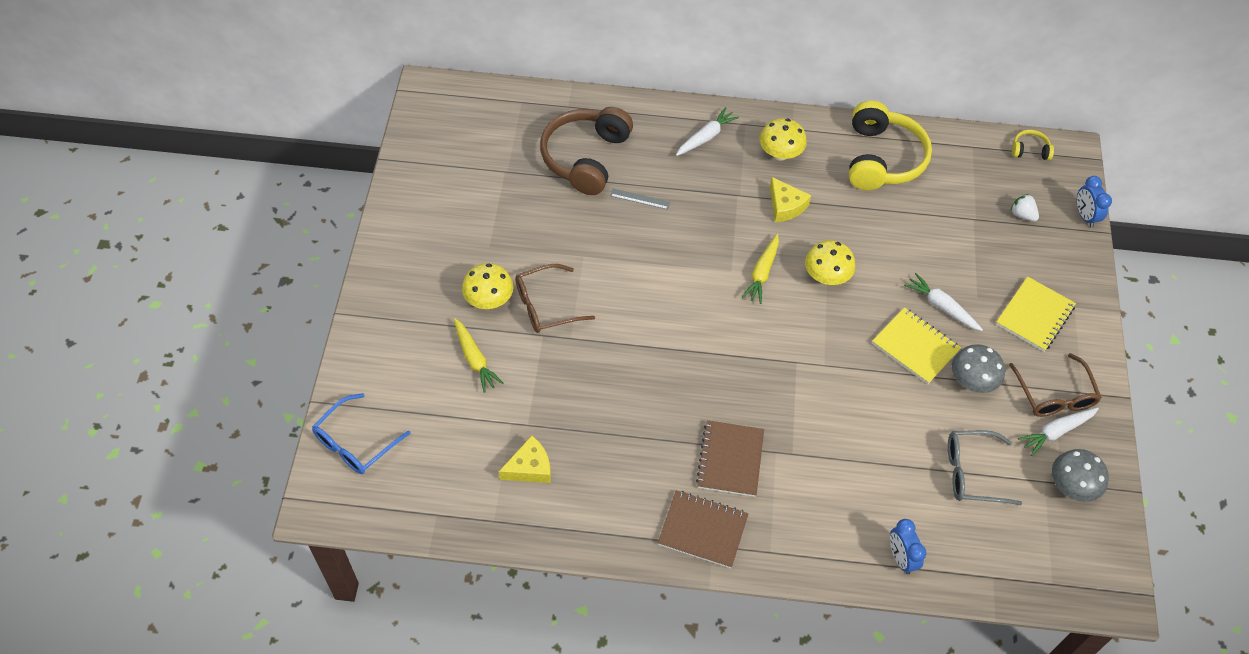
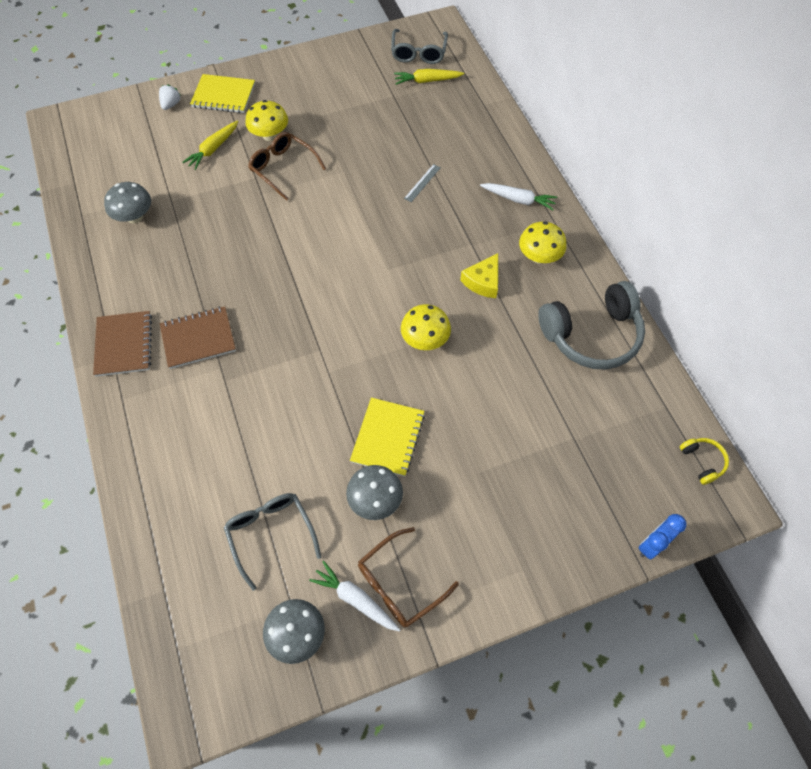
camera: 65 degrees right, 5 degrees up
(355, 443) = (113, 118): blue glasses -> none
(457, 124) = (418, 53): none -> grey glasses
(529, 467) = (134, 217): yellow cheese -> grey mushroom
(586, 157) = (440, 135): brown headphones -> none
(640, 199) = (422, 183): grey ruler -> grey ruler turned 45 degrees clockwise
(762, 273) = (399, 291): yellow carrot -> yellow carrot (427, 81)
(882, 158) = (591, 335): yellow headphones -> grey headphones
(901, 558) = (154, 502): blue clock -> none
(941, 306) = (448, 444): white carrot -> none
(1022, 215) = (610, 481): white strawberry -> white strawberry (171, 104)
(1034, 315) = (488, 533): yellow notebook -> yellow notebook (223, 95)

